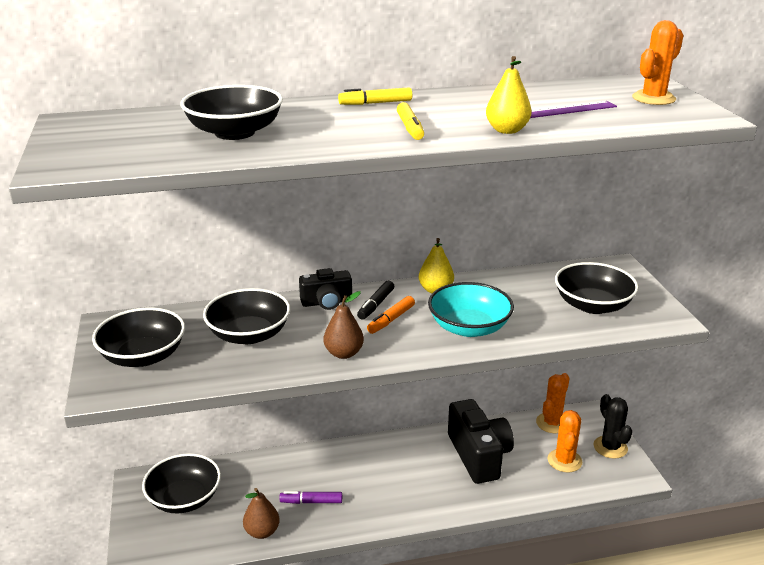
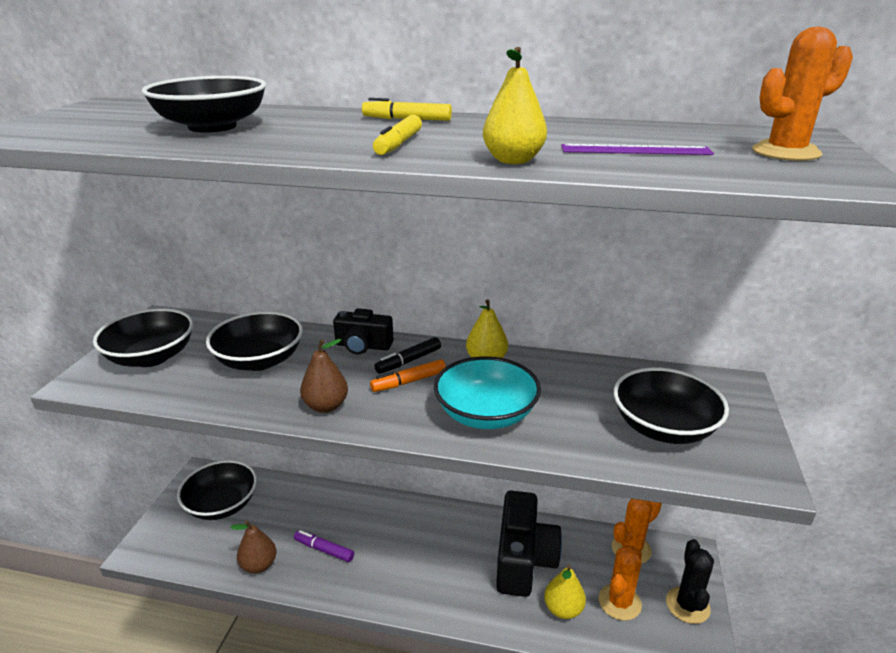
camera: 25 degrees right, 0 degrees up
(528, 478) = (563, 609): none -> yellow pear

